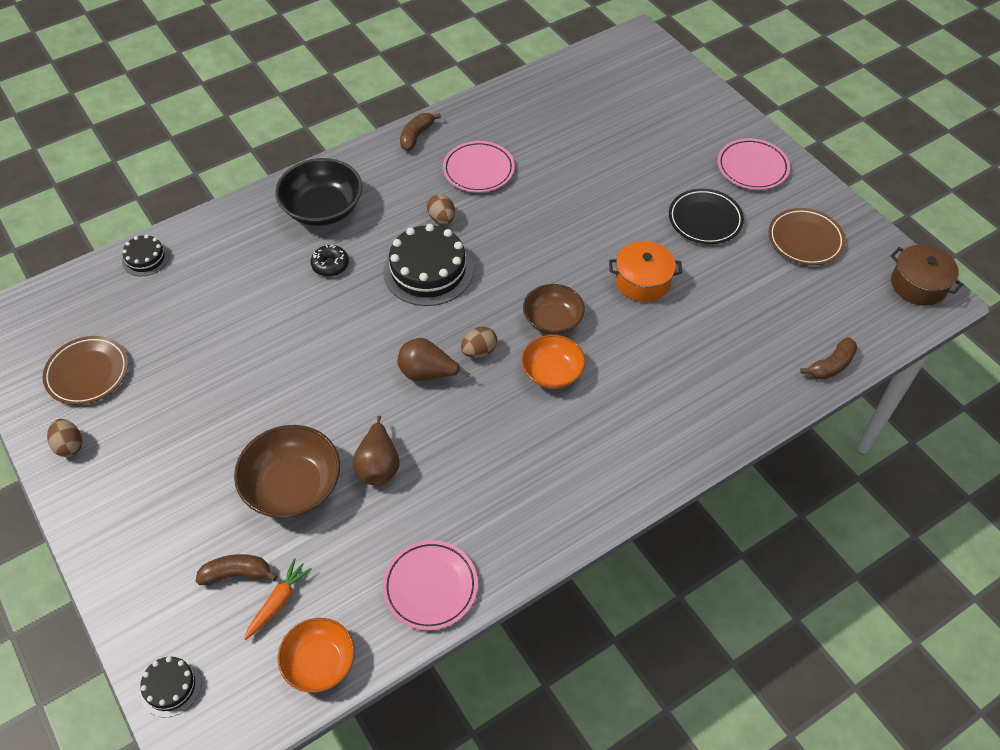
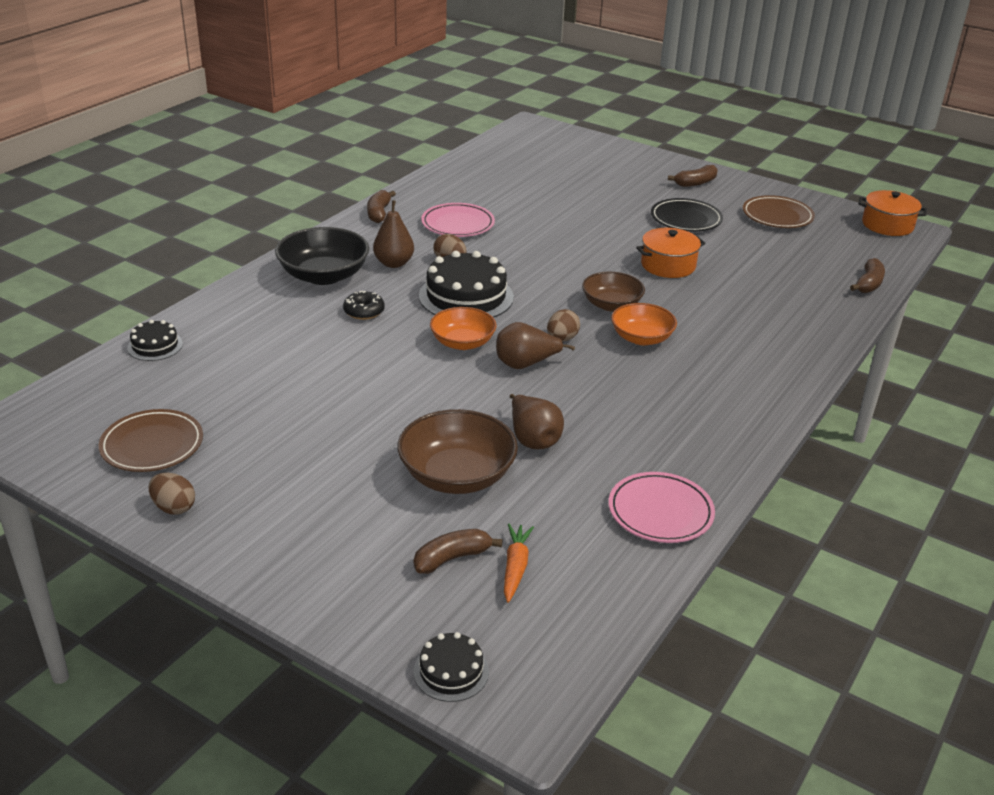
camera: 25 degrees left, 20 degrees down
(319, 662) = (598, 601): orange bowl -> orange bowl (462, 342)
(391, 209) = (394, 263): none -> brown pear
(752, 167) = (695, 183): pink plate -> brown banana
(918, 284) = (887, 225): brown pot -> orange pot

